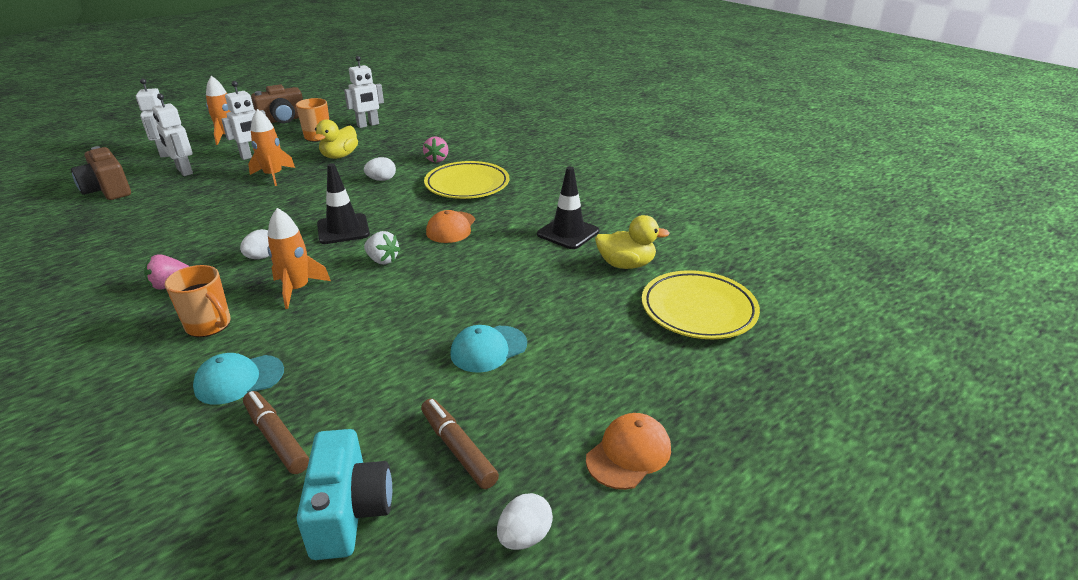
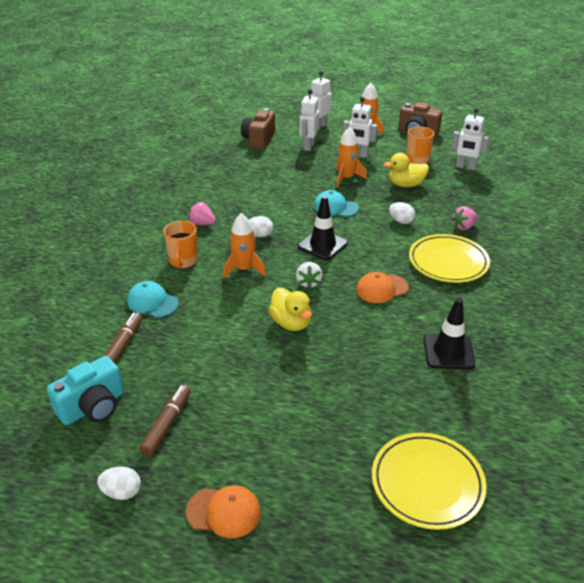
camera: 55 degrees right, 5 degrees up
(488, 349) = (266, 386): turquoise cap -> turquoise cap (335, 207)
(626, 264) = (443, 408): yellow duck -> yellow duck (291, 323)

